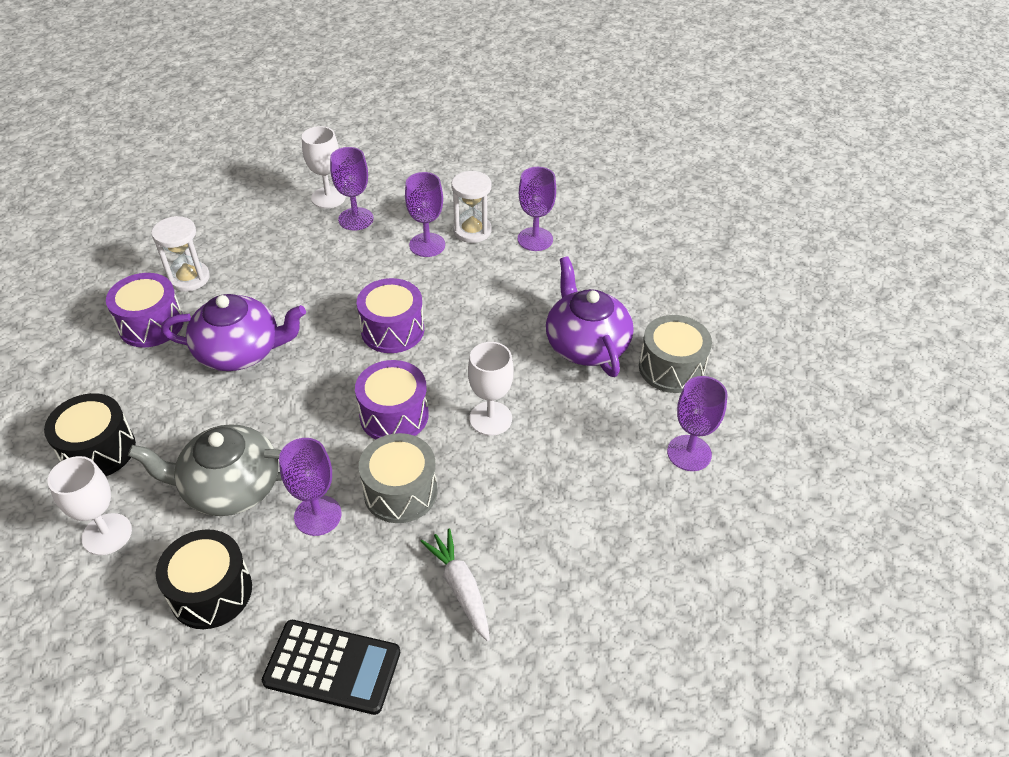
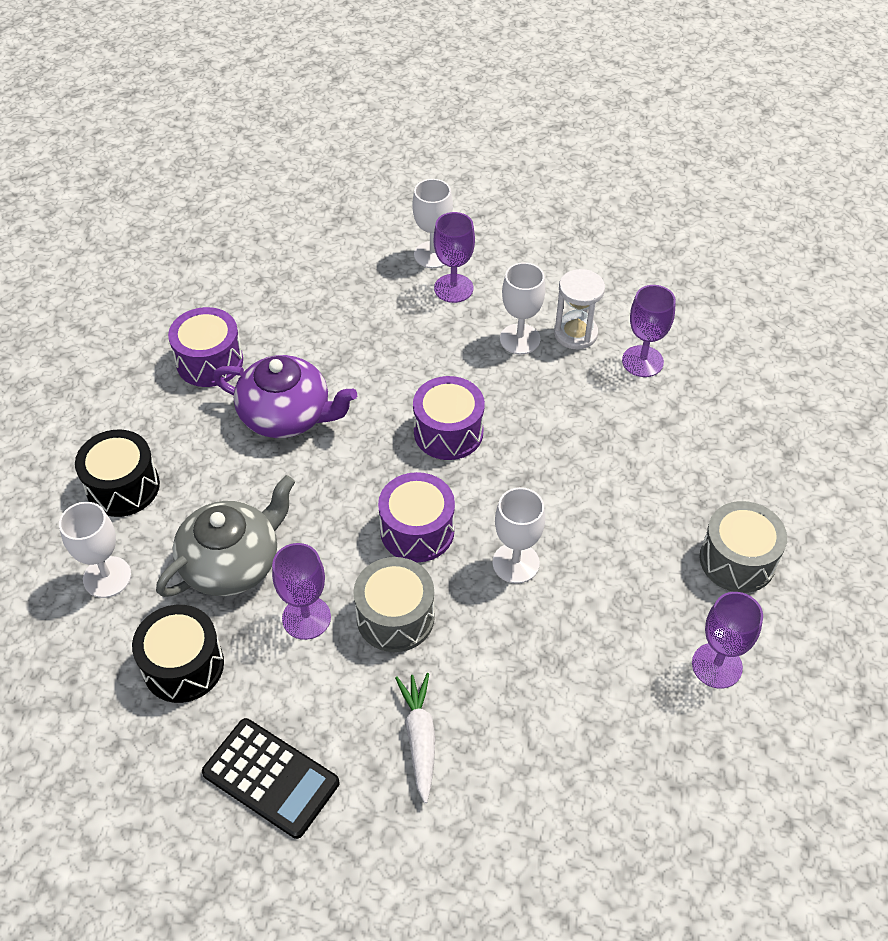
camera: 20 degrees right, 5 degrees up
(189, 278) = (261, 317): white hourglass -> none
(230, 487) = (232, 562): grey teapot -> grey teapot turned 120 degrees clockwise
(427, 245) = (520, 339): purple goblet -> white goblet
(586, 344) = (651, 505): purple teapot -> none

